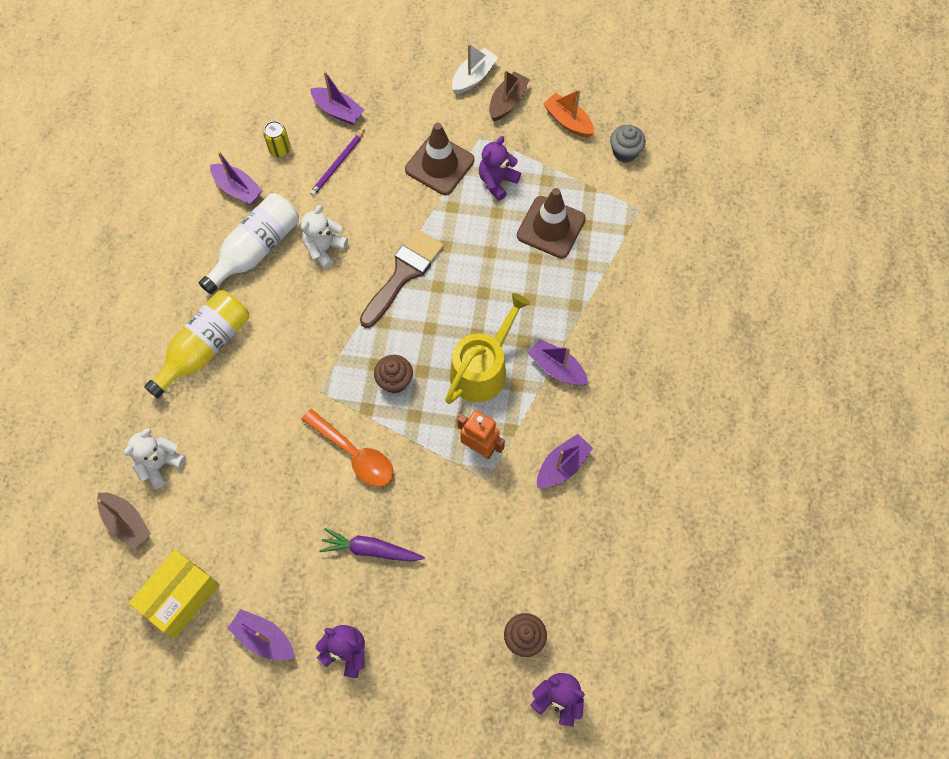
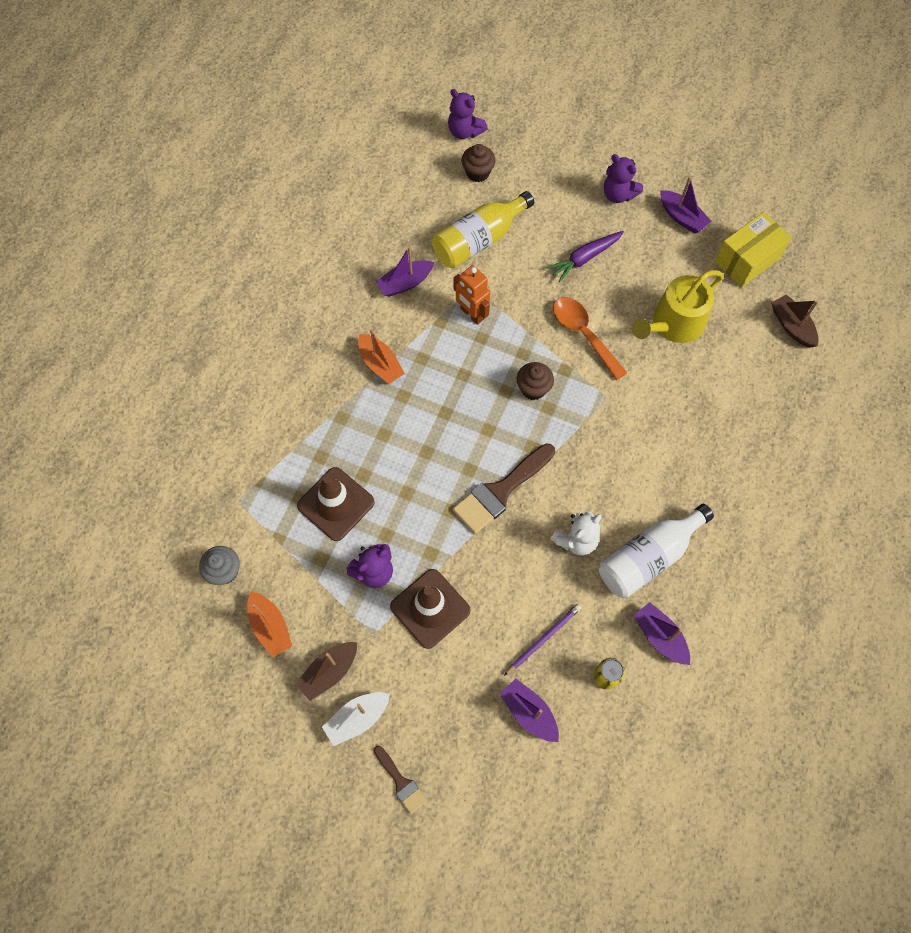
camera: 165 degrees left, 0 degrees up
(160, 464) = (760, 367): white teddy bear -> none
(205, 348) = (710, 464): yellow bottle -> yellow bottle (479, 240)
(370, 549) = (584, 258): purple carrot -> purple carrot turned 120 degrees clockwise
(426, 46) = (401, 782): none -> brown brush
(483, 368) = (448, 380): yellow watering can -> yellow watering can (673, 324)
(557, 368) = (380, 364): purple boat -> orange boat

